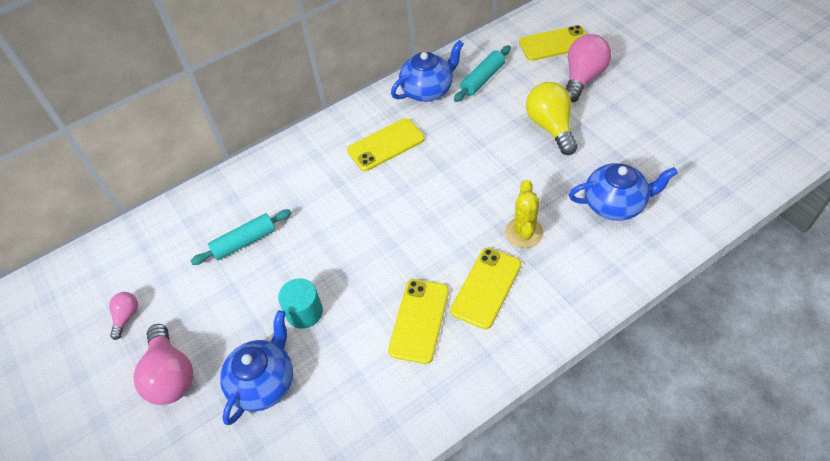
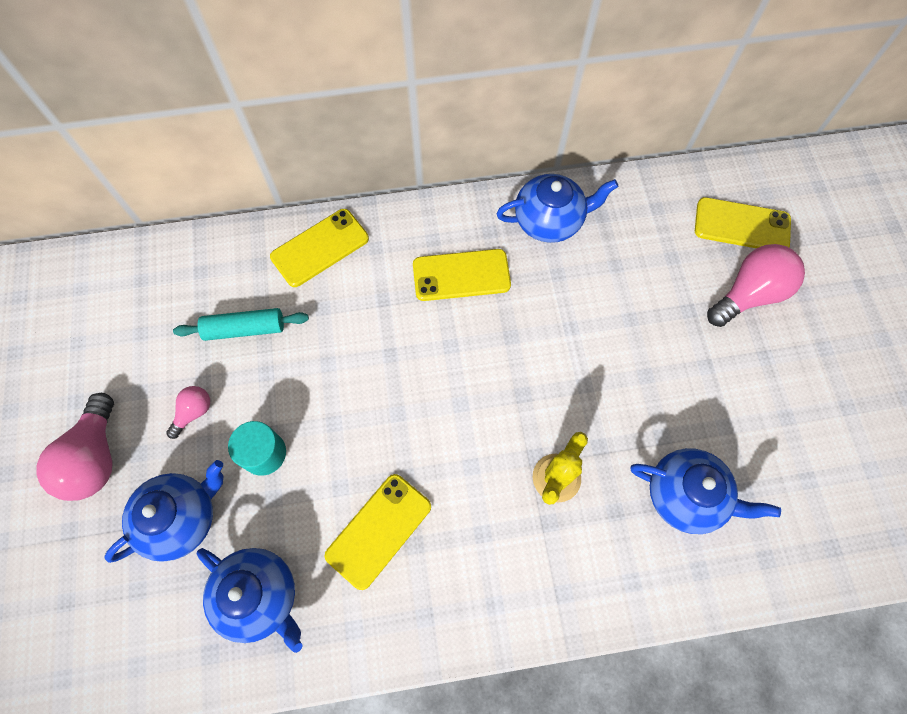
camera: 20 degrees right, 15 degrees up
(126, 317) = (85, 361): pink light bulb -> pink light bulb (194, 412)
(354, 403) = (260, 596): none -> blue teapot
(483, 79) = (623, 236): turquoise rolling pin -> none
(486, 288) = (474, 528): yellow phone -> yellow phone (320, 248)
(551, 127) = (669, 346): yellow light bulb -> none

